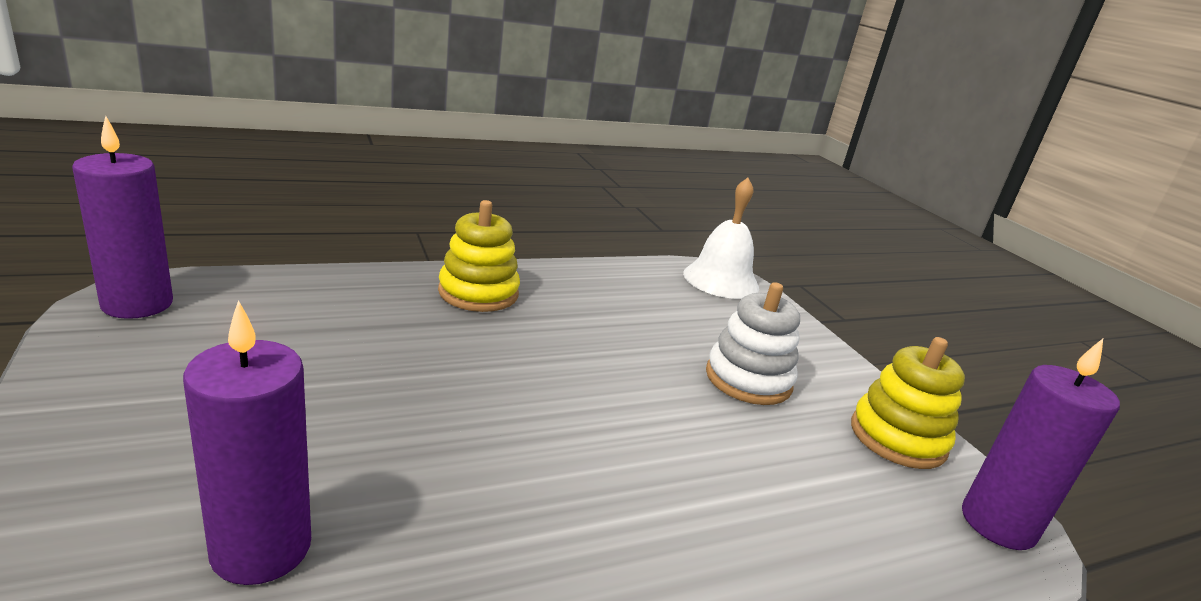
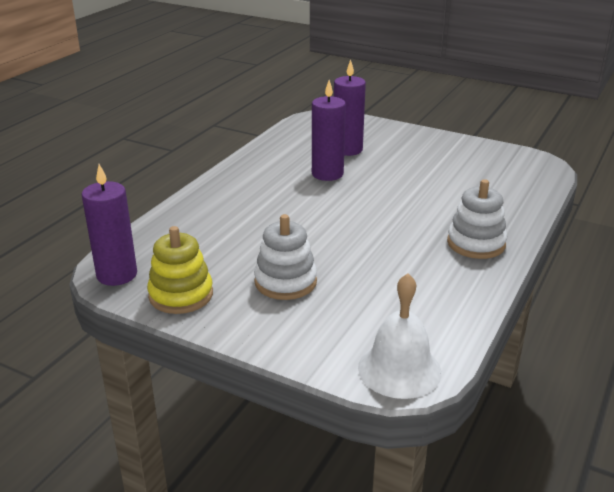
camera: 145 degrees right, 5 degrees up
(137, 304) = (533, 163): purple candle -> purple candle (327, 174)
(478, 293) = (476, 243): yellow stacking toy -> white stacking toy

